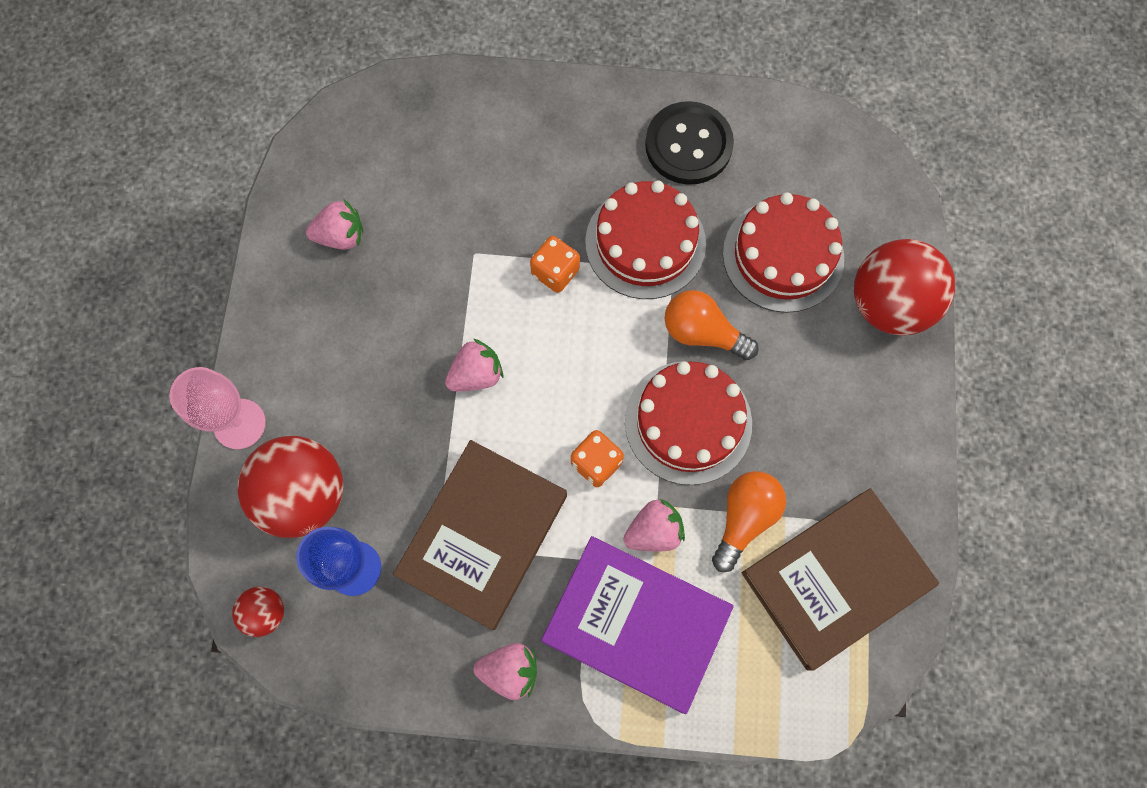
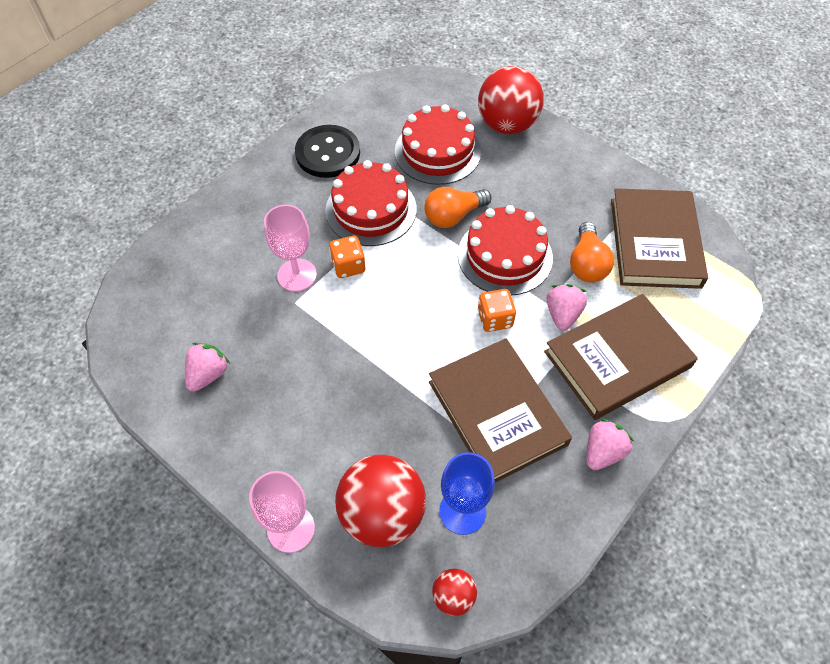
camera: 55 degrees left, 15 degrees down
(476, 375) = (381, 351): pink strawberry -> none
(508, 231) = (297, 275): none -> pink goblet
(636, 623) = (617, 359): purple book -> brown book
(744, 518) = (587, 264): orange light bulb -> orange light bulb turned 150 degrees counterclockwise

